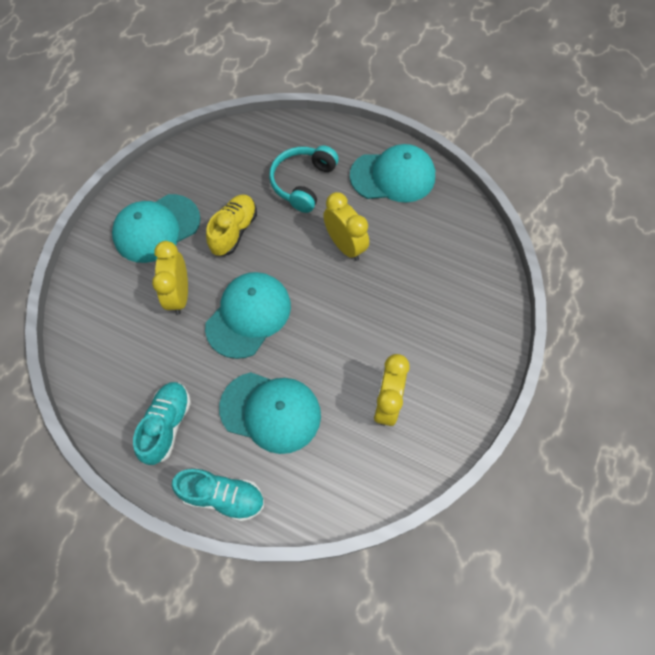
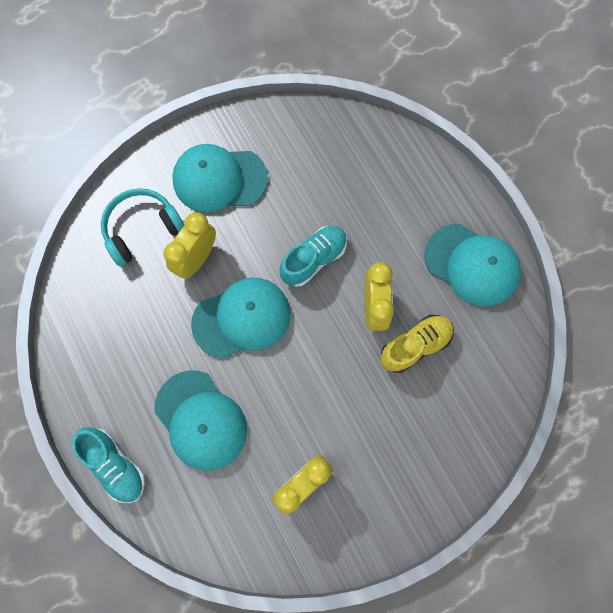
camera: 35 degrees right, 10 degrees up
(167, 425) = (111, 372): turquoise shoe -> turquoise shoe (314, 259)
(234, 231) = (284, 226): yellow shoe -> yellow shoe (415, 345)
(303, 183) = (380, 216): turquoise headphones -> turquoise headphones (142, 229)

